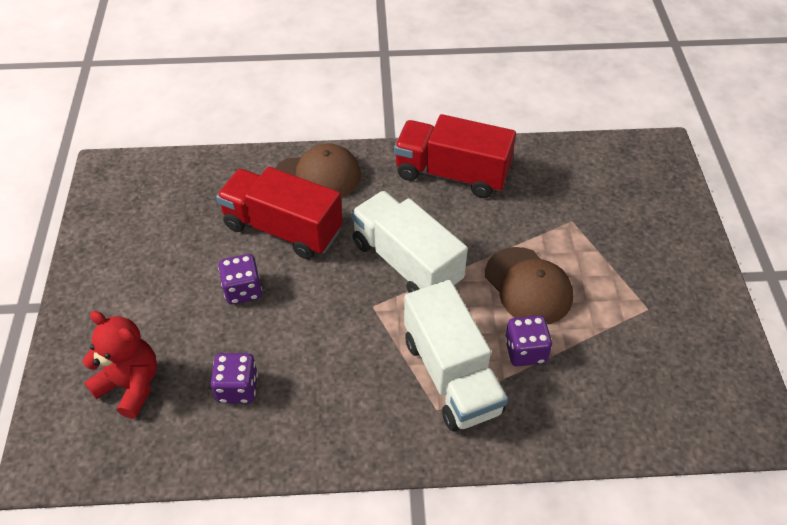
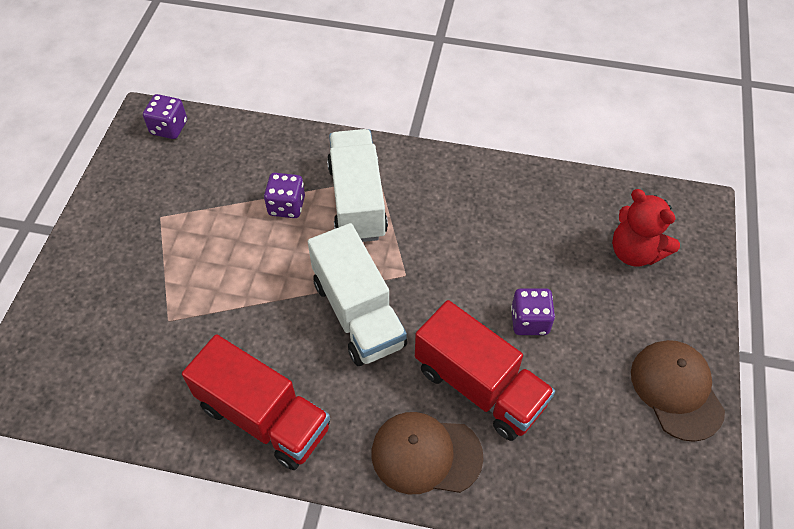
camera: 165 degrees left, 5 degrees up
(237, 388) = (540, 229): purple dice -> purple dice (169, 128)
(528, 286) = (252, 261): brown cap -> brown cap (676, 390)

